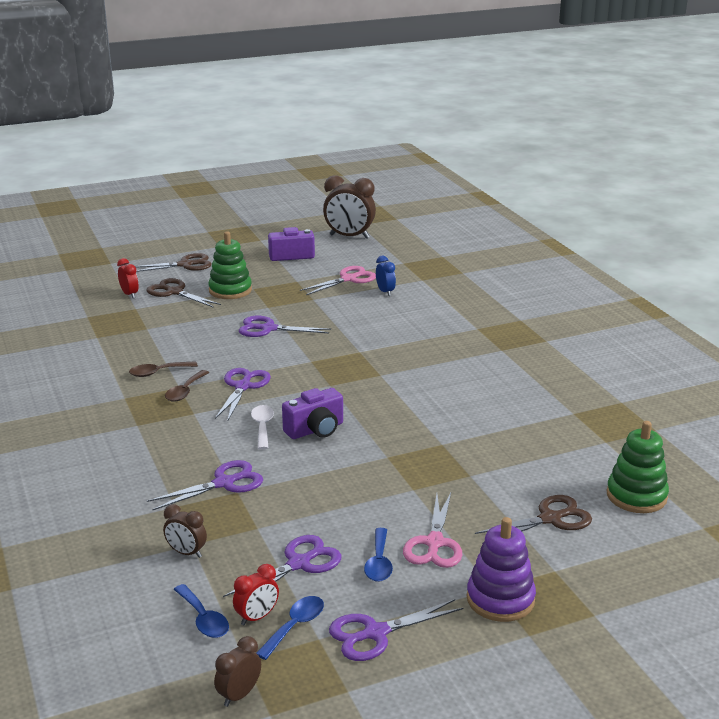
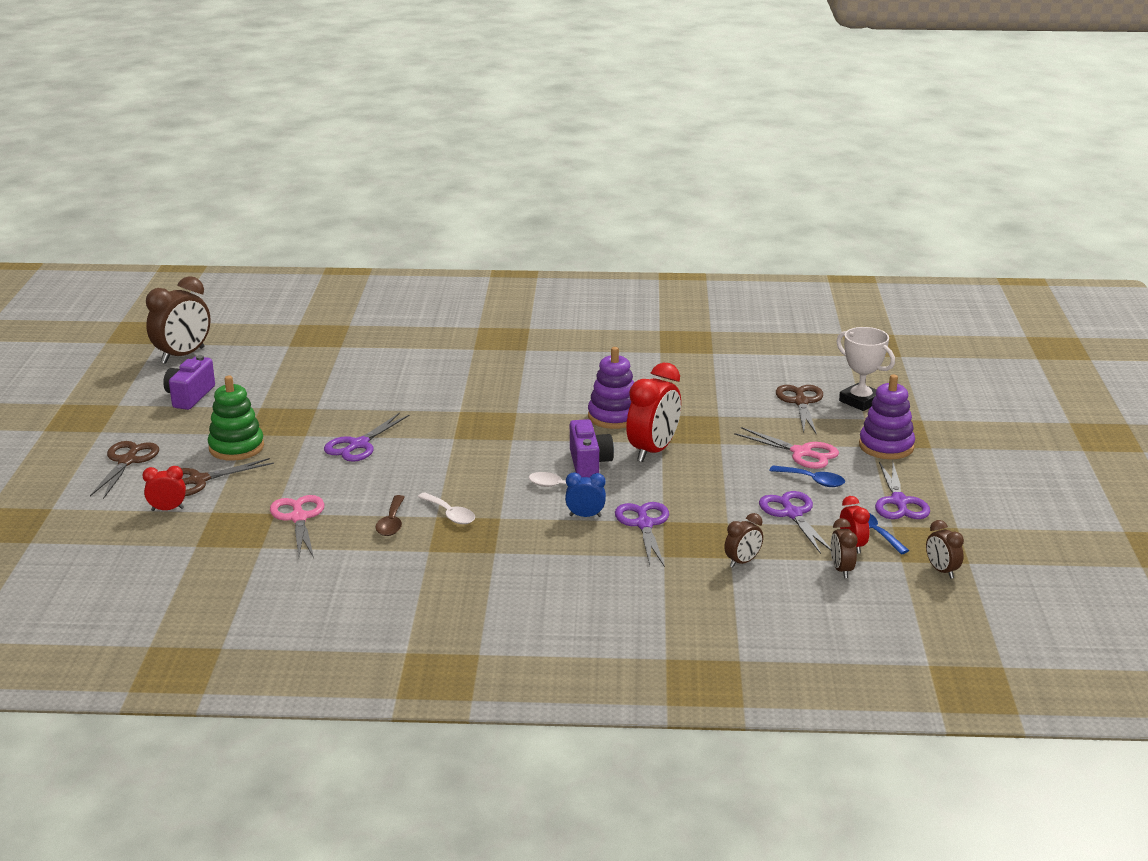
camera: 65 degrees left, 0 degrees up
(185, 391) = (450, 514): brown spoon -> white spoon
(203, 619) = (841, 570): blue spoon -> brown clock
(243, 386) = (471, 482): purple scissors -> none
(349, 279) = (292, 380): pink scissors -> pink scissors (298, 518)
(365, 456) = (653, 451): none -> red clock
(385, 292) = (346, 369): blue clock -> blue clock (585, 516)
(414, 421) = (614, 417): none -> purple stacking toy
(594, 559) = (860, 401): none -> white trophy
(636, 496) = (794, 364): green stacking toy -> none

